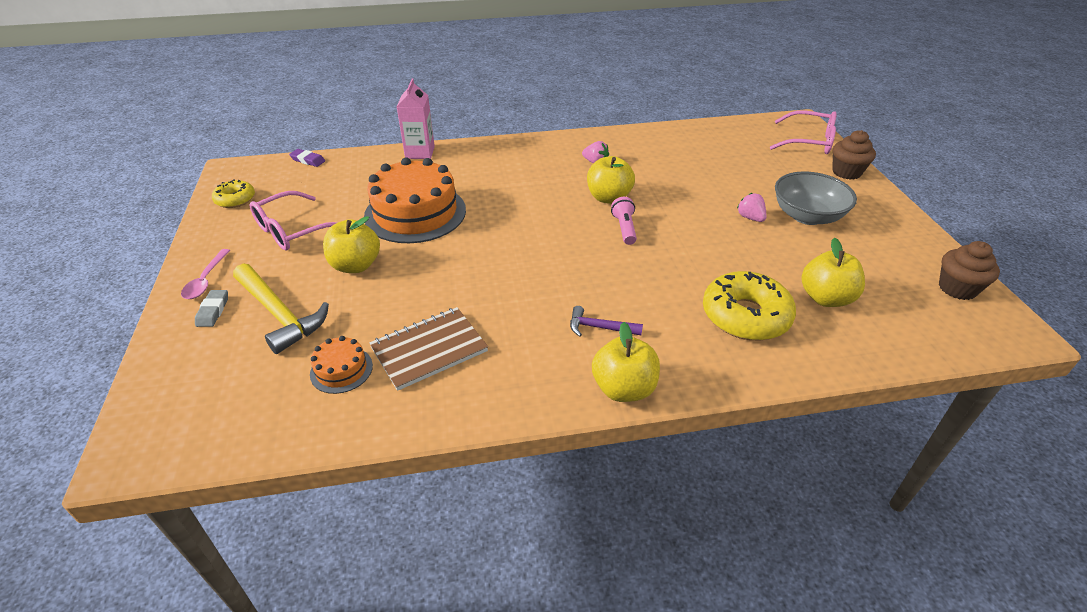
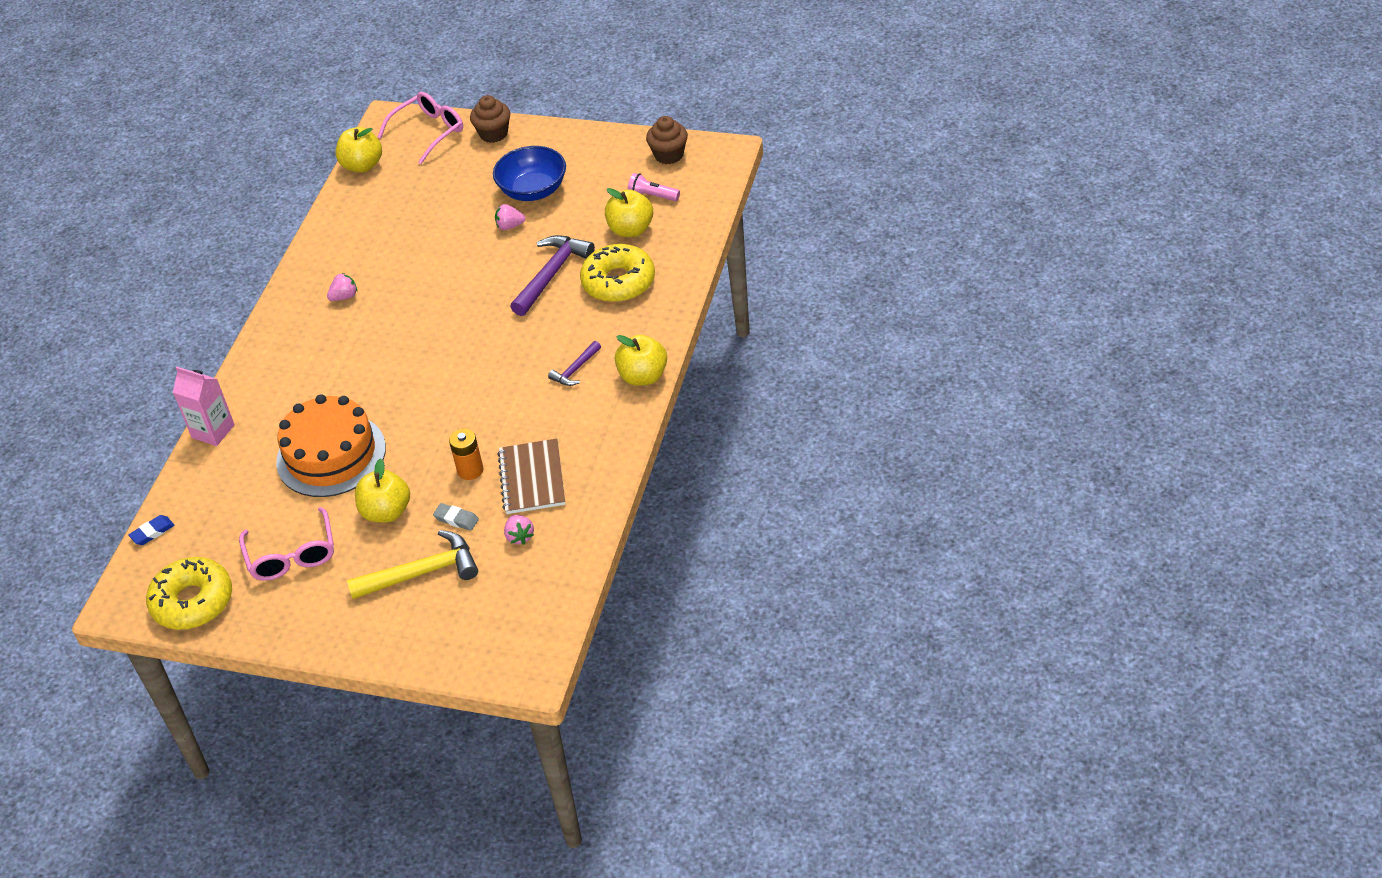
camera: 60 degrees left, 5 degrees up
(206, 280) = (332, 626): pink spoon -> none
(213, 311) = (384, 621): grey eraser -> grey eraser (456, 519)
(235, 199) = (193, 602): yellow donut -> yellow donut, size x1.79
(308, 160) = (152, 532): purple eraser -> blue eraser
(341, 370) = (520, 536): orange cake -> pink strawberry
(425, 300) = (470, 470): none -> orange battery
(608, 198) = (411, 307): yellow apple -> yellow apple (362, 165)
(624, 228) = (465, 312): pink flashlight -> pink flashlight (652, 196)
(715, 264) = (552, 274): none -> purple hammer
(807, 216) = (533, 190): grey bowl -> blue bowl

